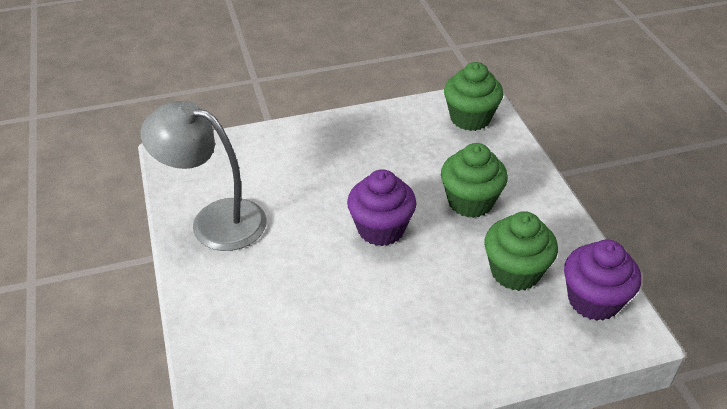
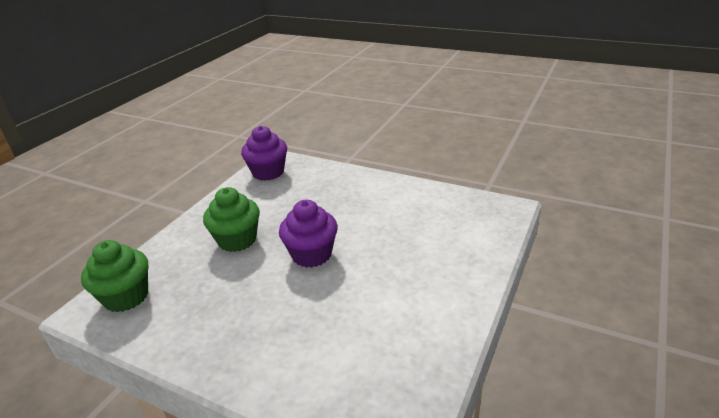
camera: 135 degrees left, 10 degrees down
(215, 220) = (419, 330): grey lamp -> none
(515, 272) = (279, 197): green cupcake -> none

